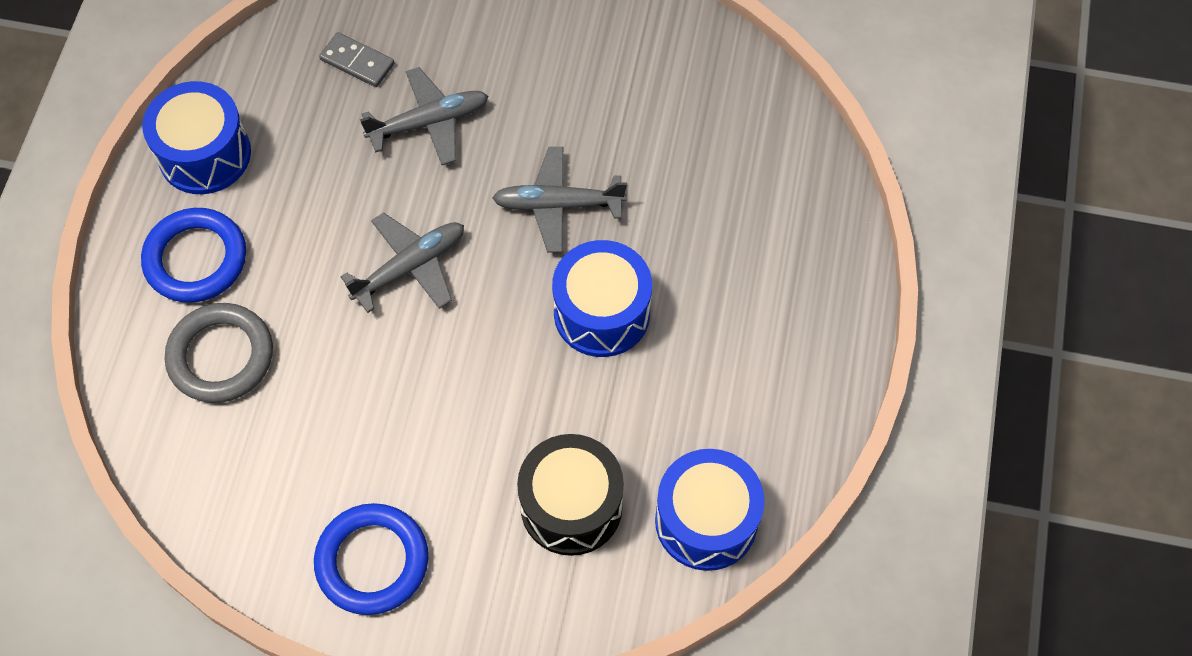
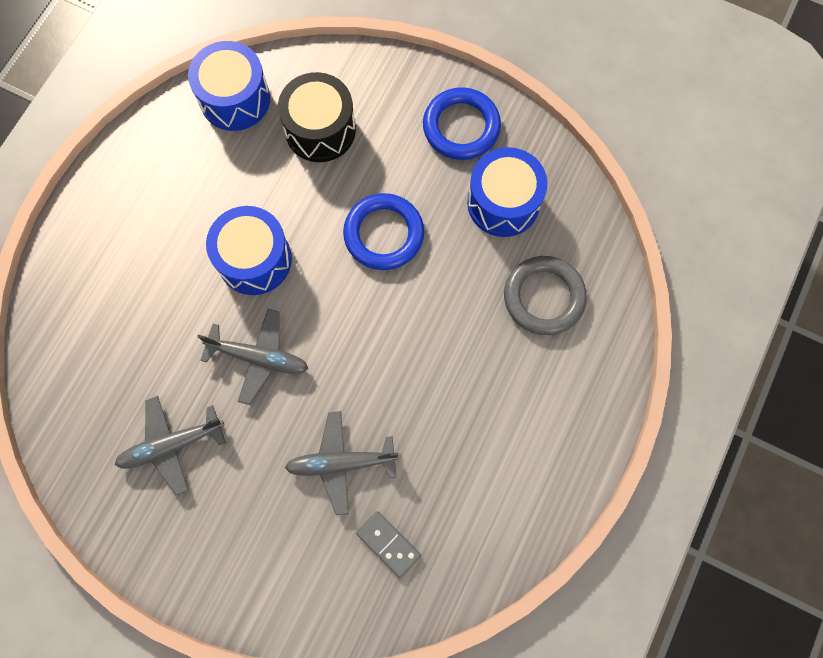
camera: 165 degrees left, 10 degrees up
(196, 259) = (553, 384): blue ring -> blue ring (384, 234)
(205, 154) = (535, 482): blue drum -> blue drum (503, 203)
(409, 267) = (388, 333): grey plane -> grey plane (172, 445)

